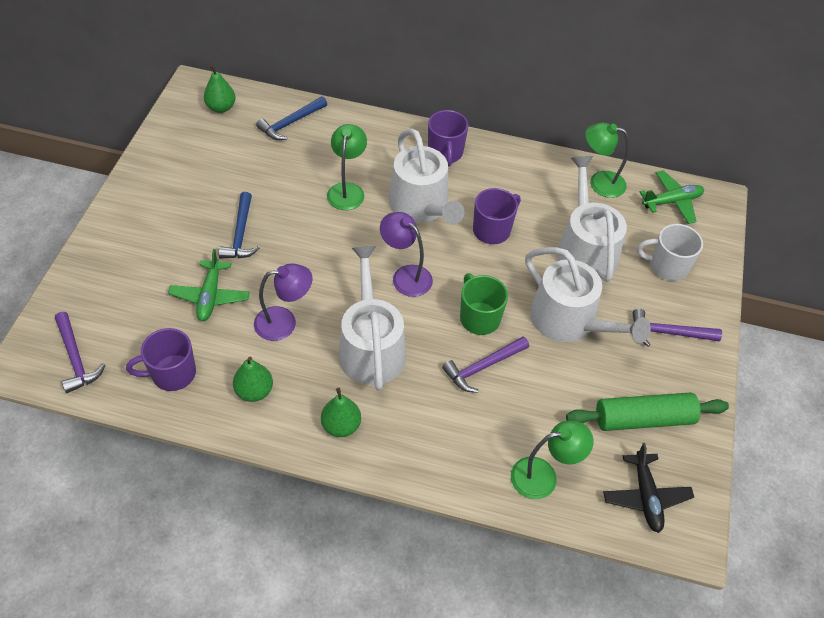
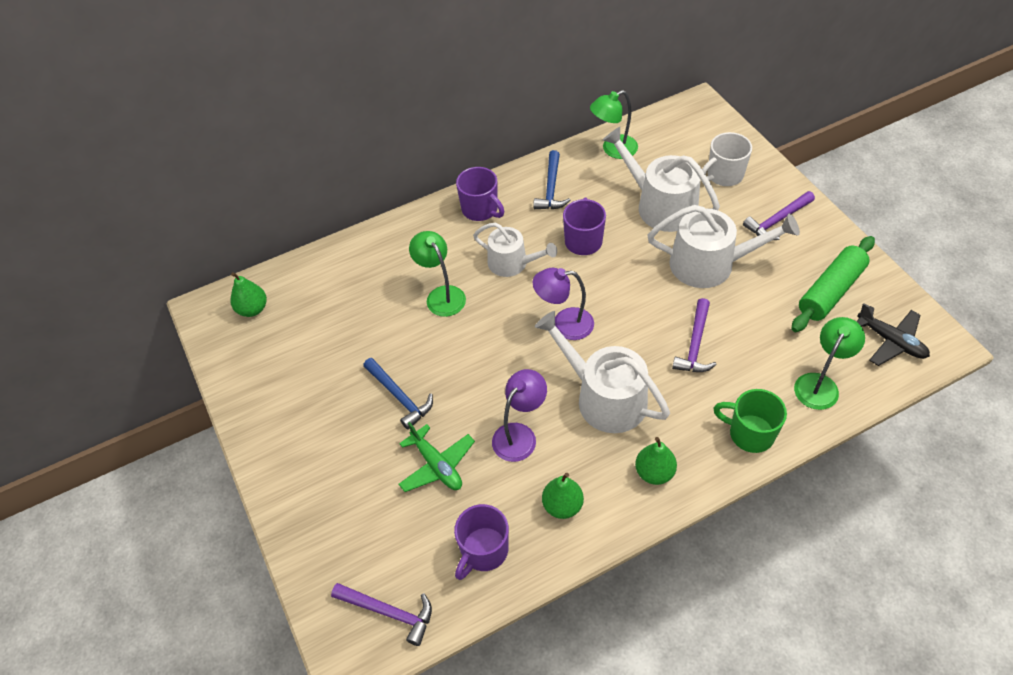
camera: 35 degrees left, 0 degrees up
(290, 123) = (329, 277): blue hammer -> blue hammer (551, 188)
(422, 206) = (512, 263): white watering can -> white watering can, size x0.64
(479, 318) = (650, 312): green mug -> green mug (750, 433)
(672, 202) = (674, 128): green plane -> none

